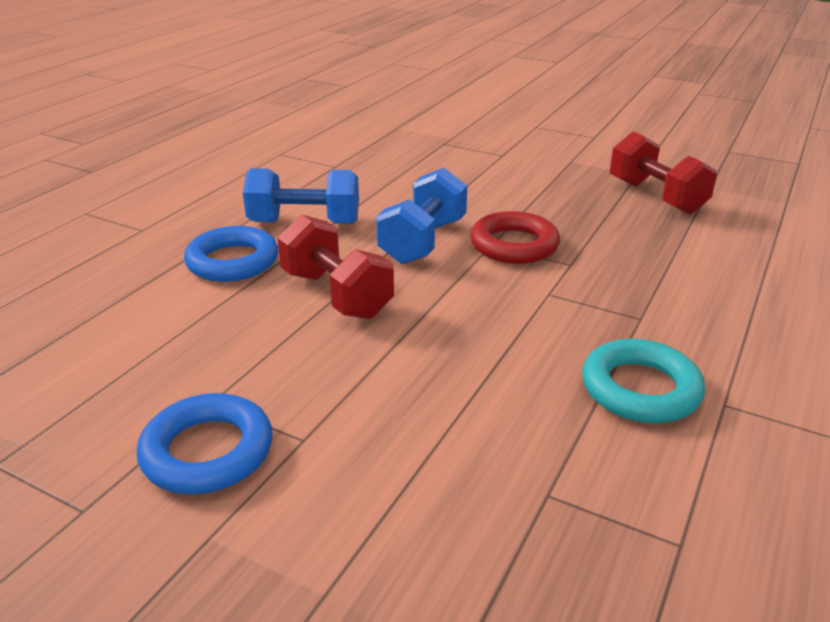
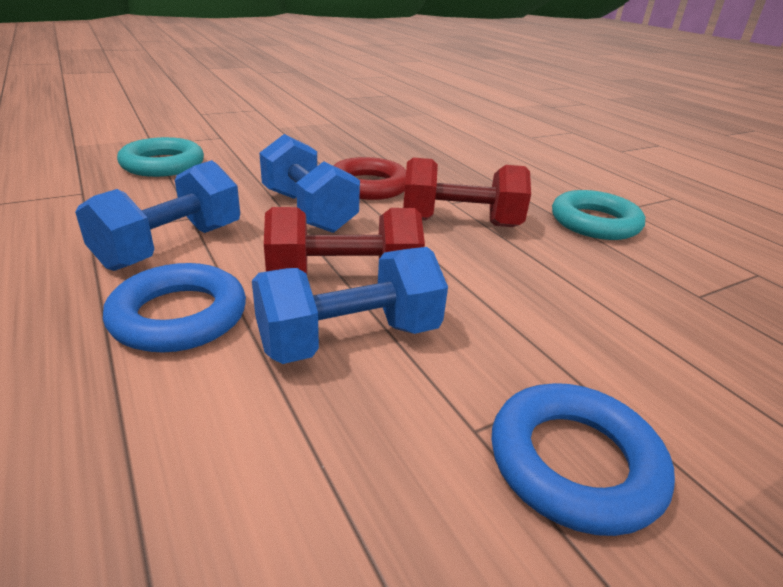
camera: 60 degrees left, 0 degrees up
(265, 324) = (349, 339): none -> blue dumbbell
(414, 164) = (163, 164): none -> turquoise ring
(656, 197) = (371, 130): red dumbbell -> red dumbbell (460, 223)

